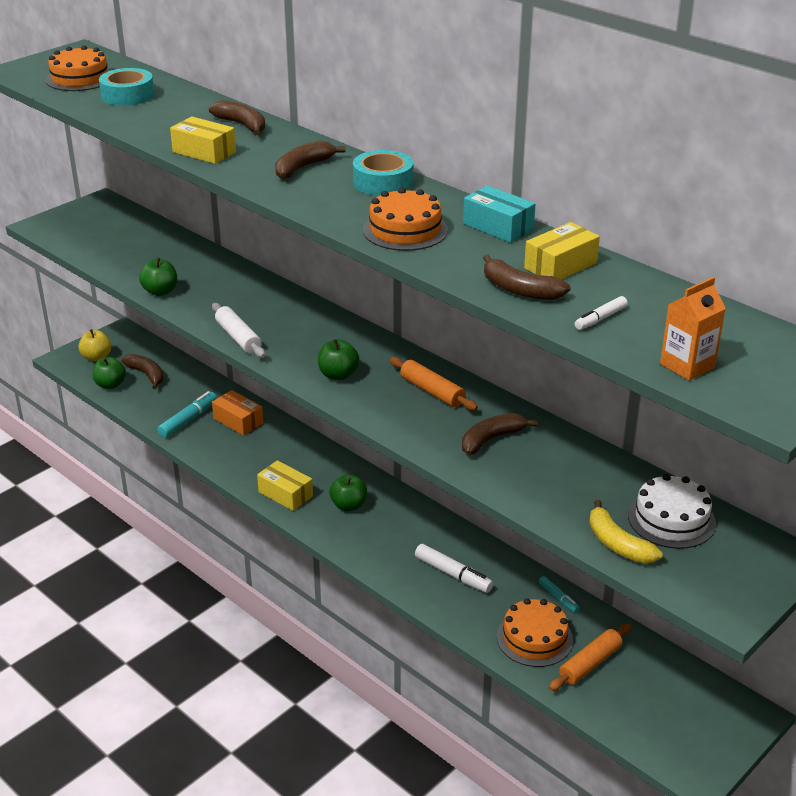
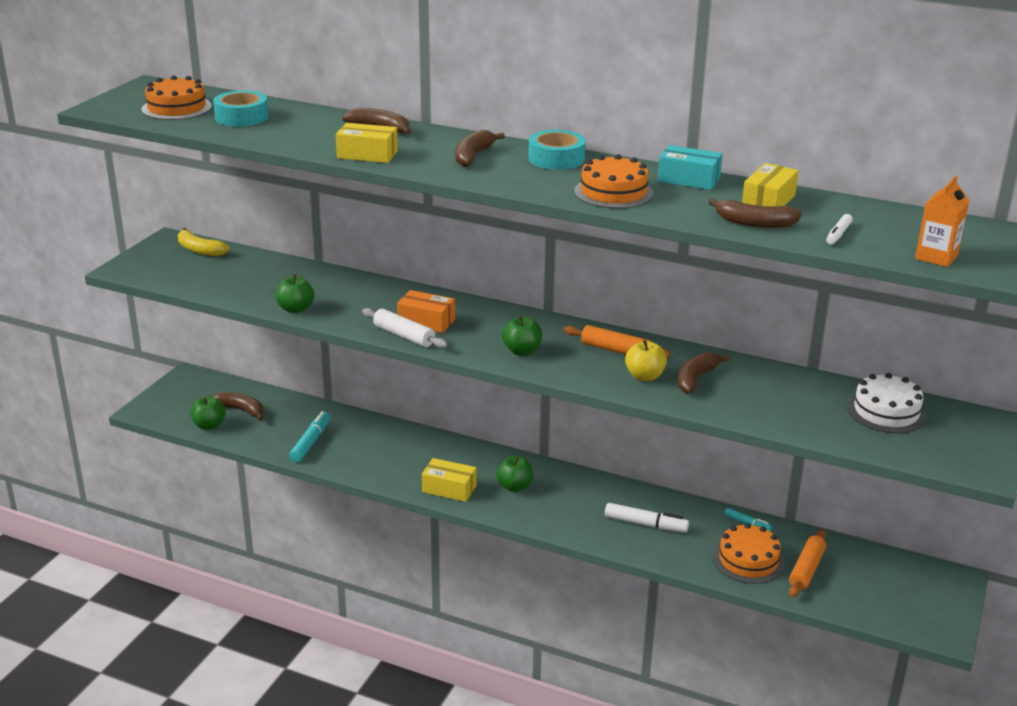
camera: 20 degrees left, 5 degrees down
(96, 357) = (177, 403): yellow apple -> yellow apple (644, 376)
(238, 421) = (361, 434): orange box -> orange box (426, 321)
(617, 544) = (859, 438): yellow banana -> yellow banana (200, 250)

